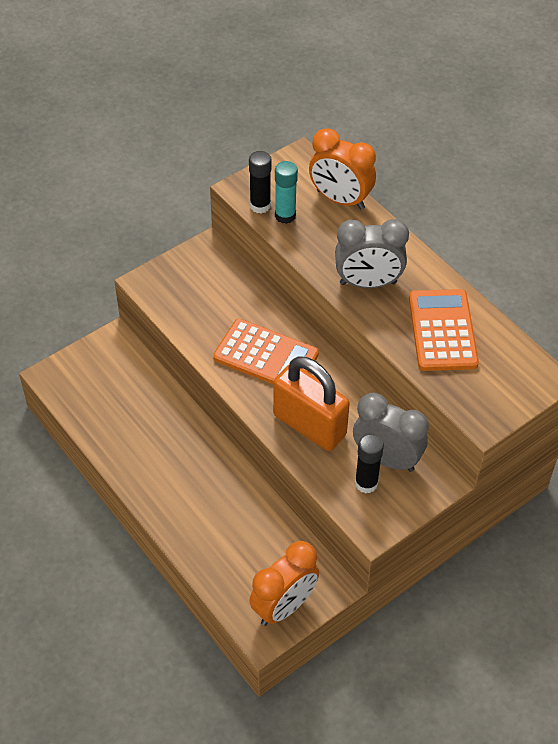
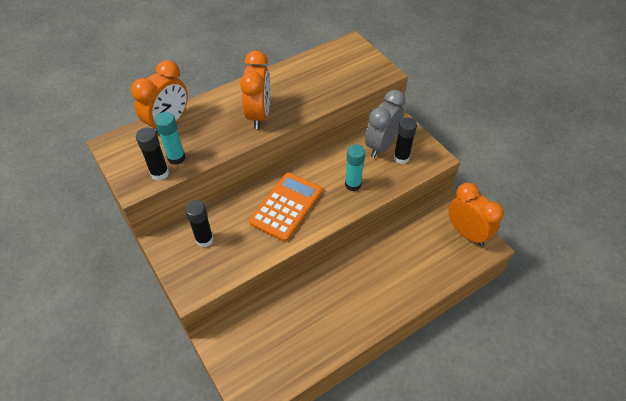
camera: 85 degrees left, 0 degrees up
(211, 284) = (204, 239): none -> black glue stick
(309, 425) = (353, 184): orange padlock -> turquoise glue stick
(368, 283) = (259, 115): grey clock -> orange clock
(442, 331) = (308, 82): orange calculator -> none

